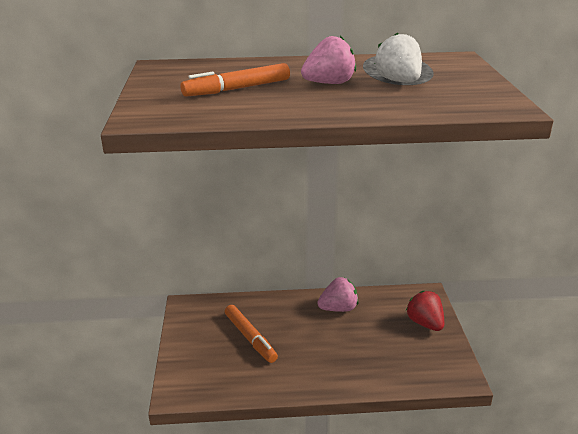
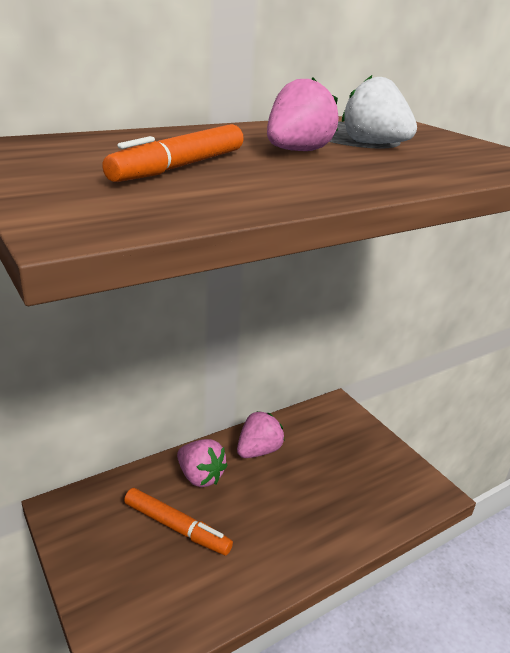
camera: 30 degrees left, 0 degrees up
(285, 313) = (200, 476): none -> pink strawberry
(425, 323) = (359, 440): red strawberry -> none

